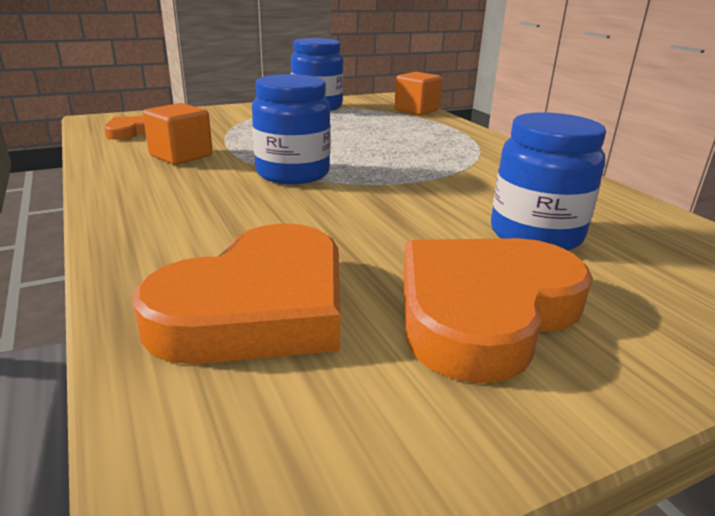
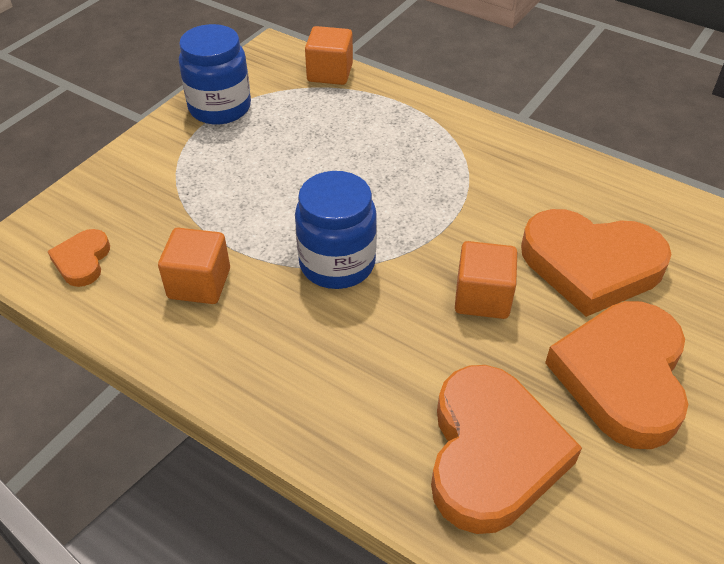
camera: 30 degrees left, 20 degrees up
(393, 220) = (482, 297): none -> orange cube
(535, 235) = (590, 265): blue jar -> orange heart

